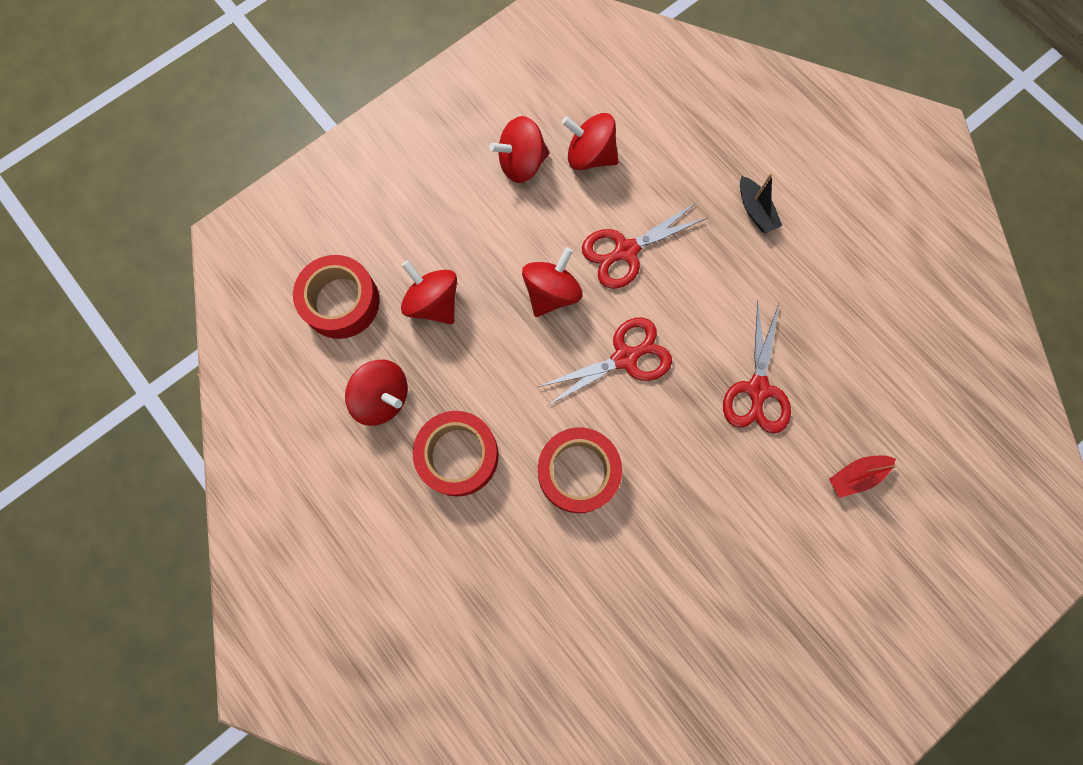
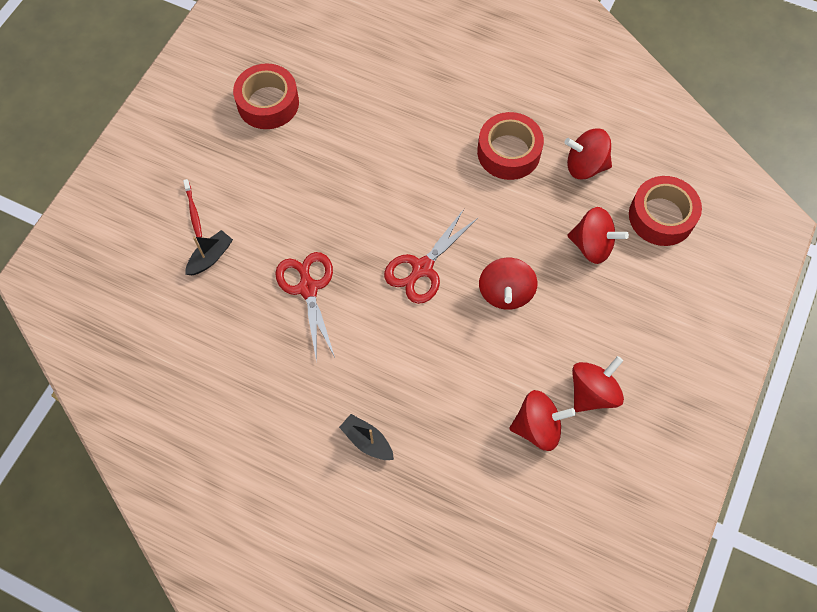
camera: 155 degrees right, 10 degrees down
(578, 472) = (418, 176): red tape -> red tape (268, 103)
(626, 251) = (463, 353): red scissors -> none
(855, 476) = (210, 257): red boat -> black boat
(860, 546) = (193, 211): none -> red toothbrush

